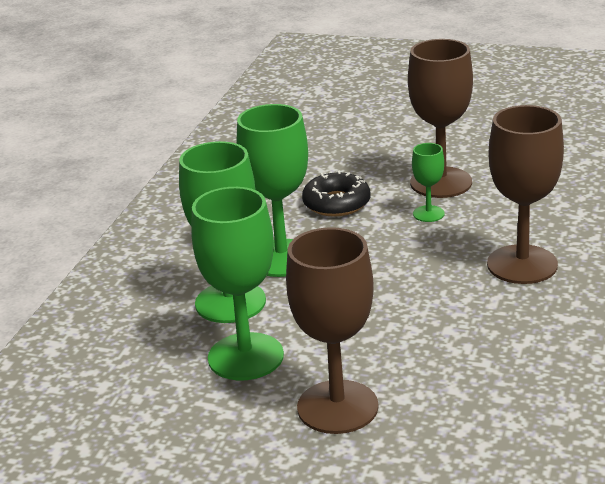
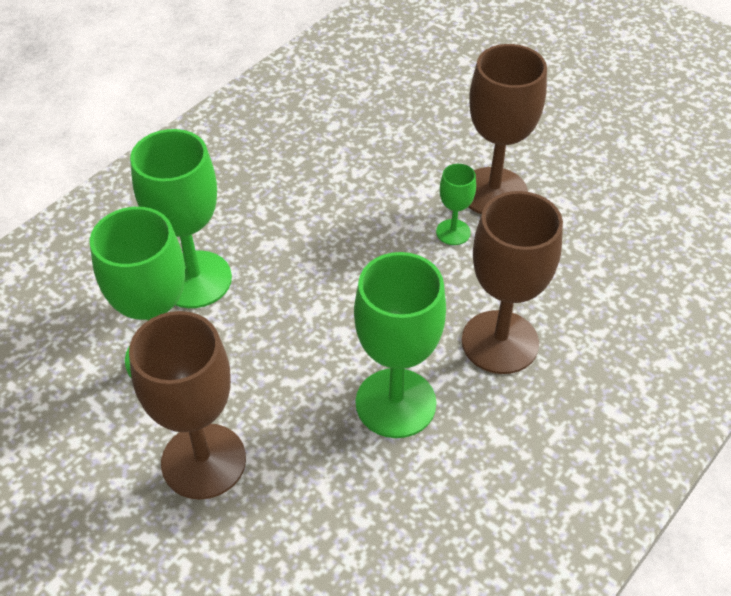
camera: 20 degrees right, 20 degrees up
(282, 258) = (276, 239): green goblet -> green goblet (395, 403)
(336, 203) = (374, 183): black donut -> none

